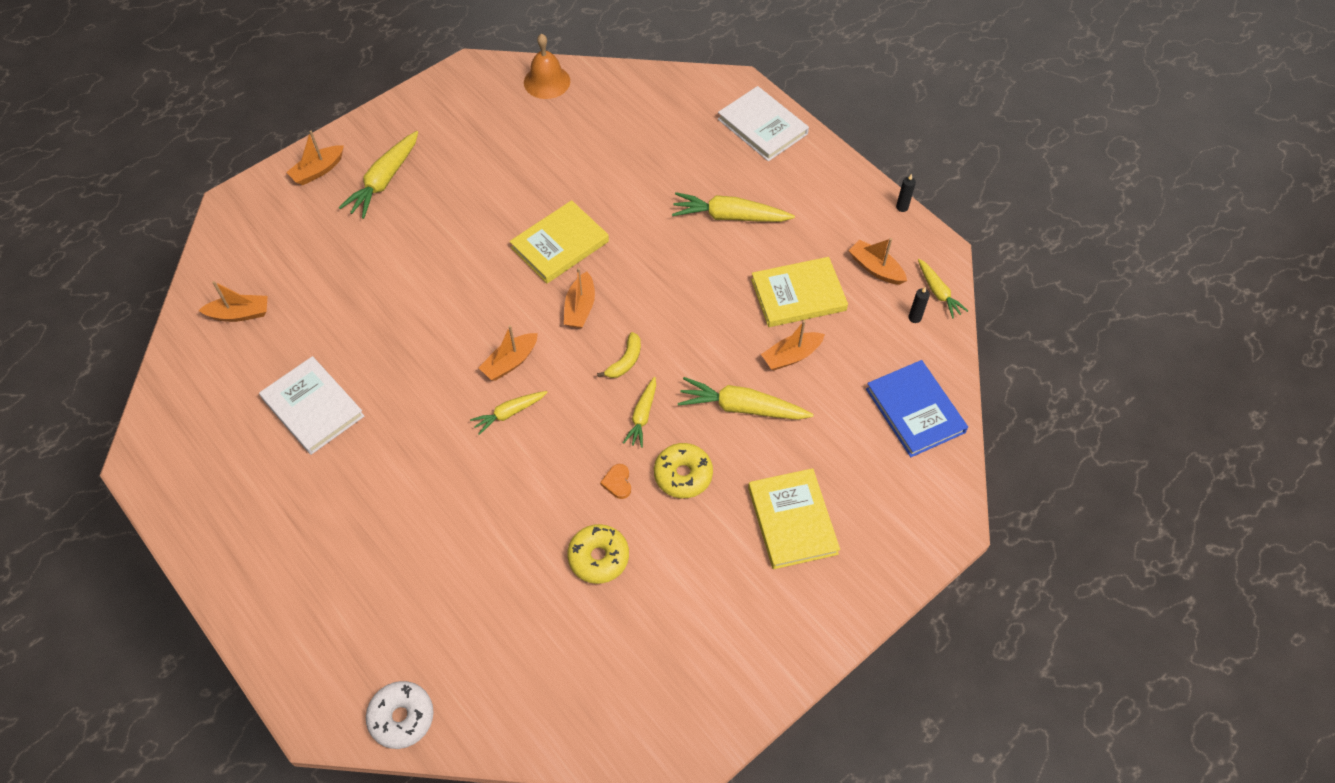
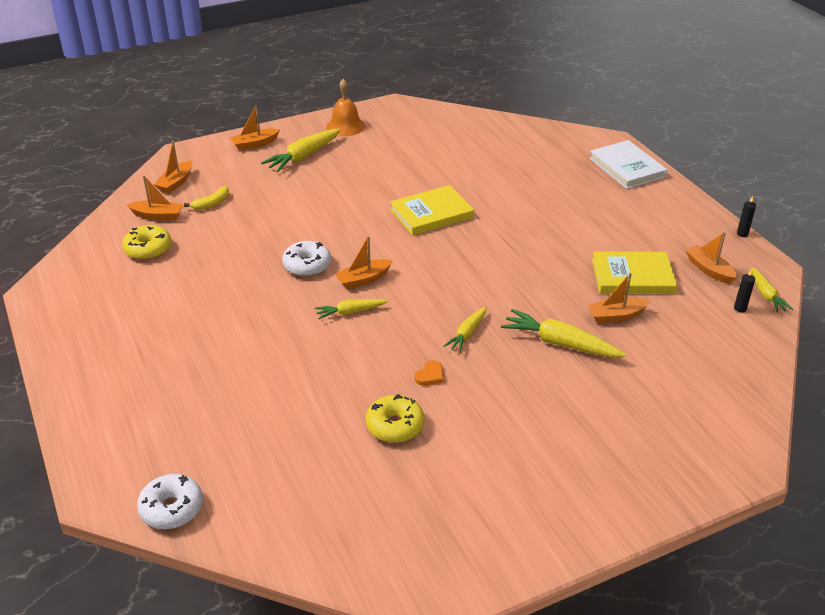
camera: 15 degrees right, 20 degrees down
(313, 407) = (189, 281): white book -> none
(441, 355) = (307, 265): none -> white donut
(547, 81) = (453, 119): orange bell -> orange bell (345, 126)
(580, 308) = (435, 255): orange boat -> orange boat (176, 183)
(617, 482) = (430, 375): orange heart -> orange heart turned 150 degrees counterclockwise
(625, 361) = (463, 295): yellow banana -> yellow banana (212, 203)
(683, 475) = (492, 381): yellow donut -> yellow donut (148, 249)
(729, 216) = (583, 217): yellow carrot -> none
(792, 520) = (588, 433): yellow book -> none
(915, 410) = (727, 374): blue book -> none

